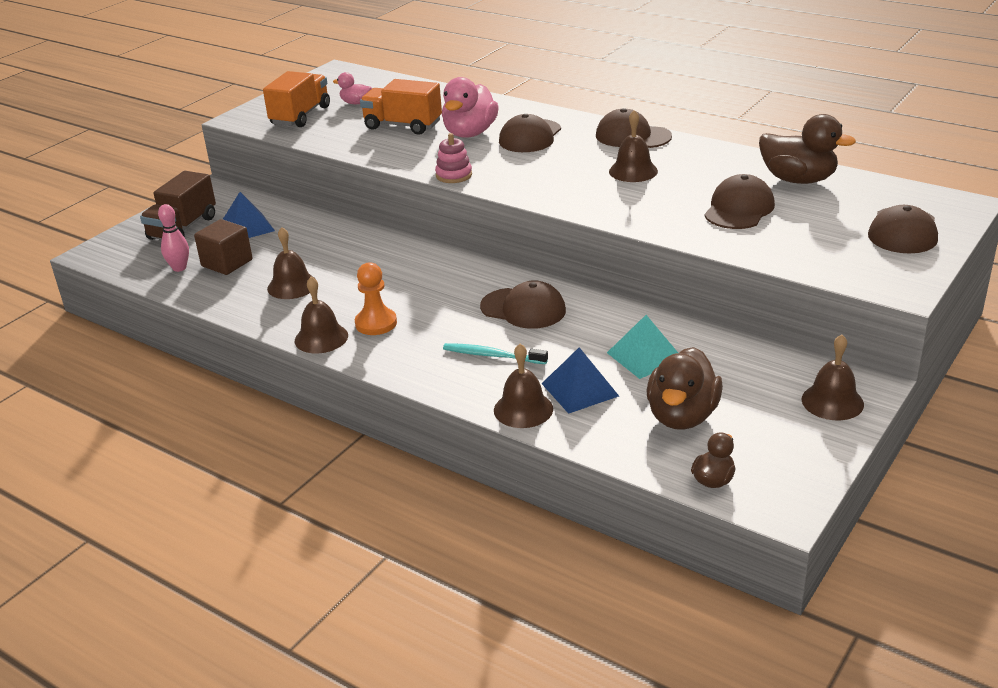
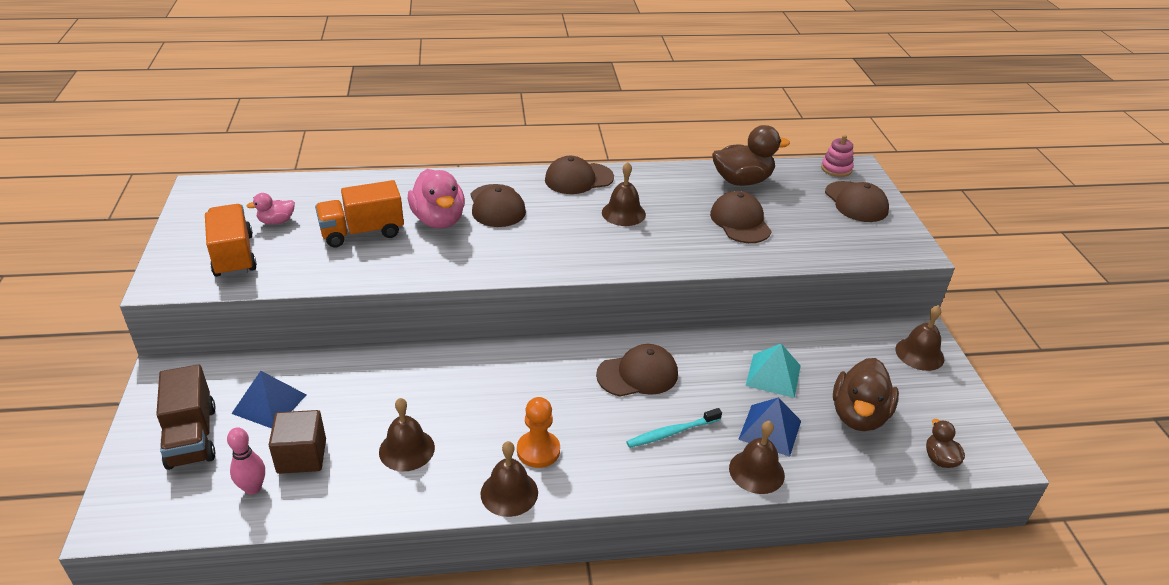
camera: 45 degrees left, 5 degrees up
(454, 175) = (485, 271): pink stacking toy -> pink stacking toy (836, 169)
(682, 416) = (858, 415): brown duck -> brown duck turned 45 degrees clockwise

